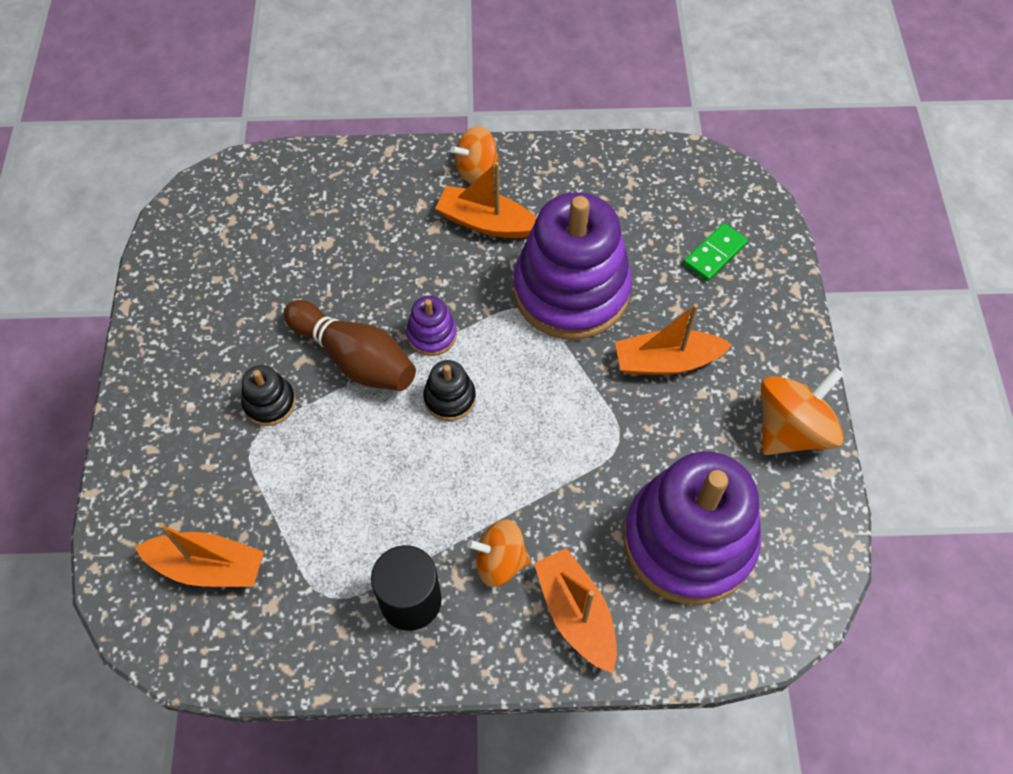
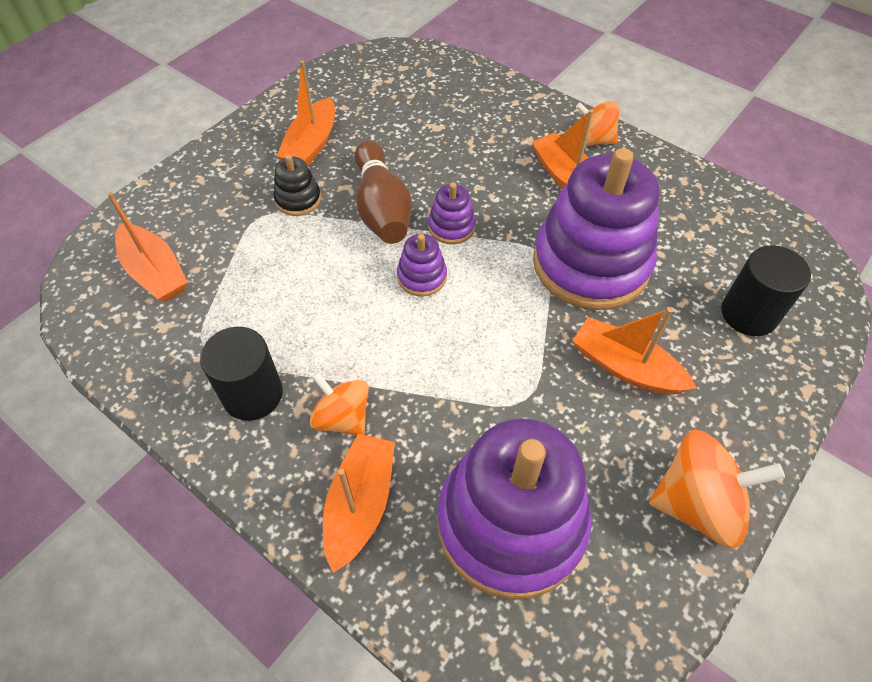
camera: 40 degrees right, 5 degrees down
(225, 339) = (311, 144): none -> orange boat
(449, 398) = (422, 277): black stacking toy -> purple stacking toy
(715, 254) = (749, 314): green domino -> black cylinder

